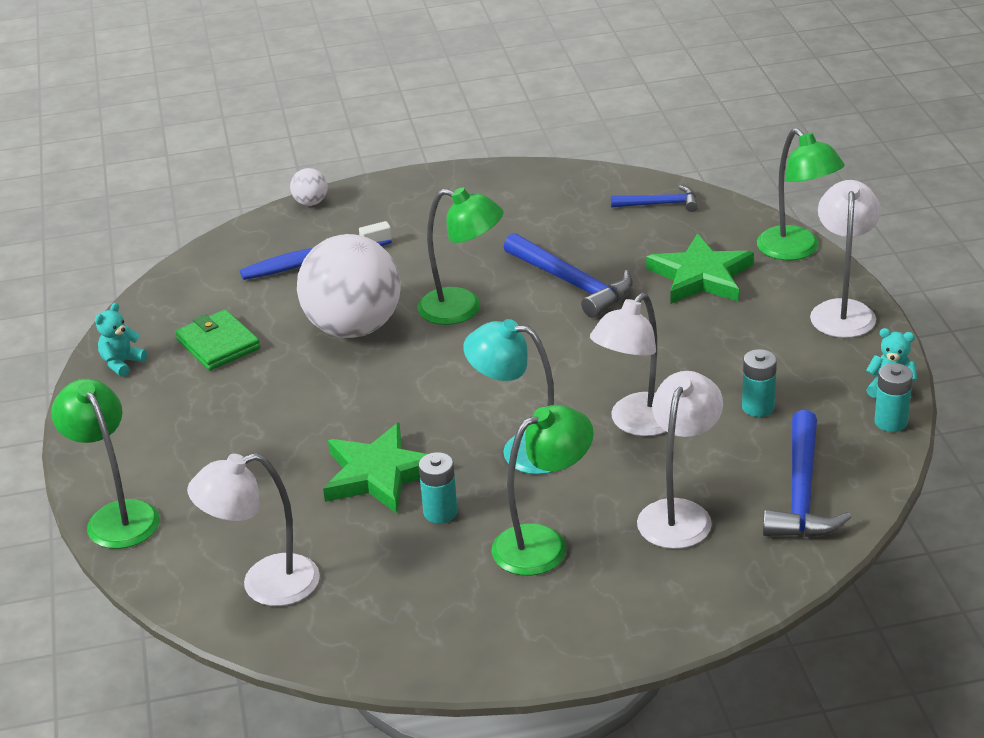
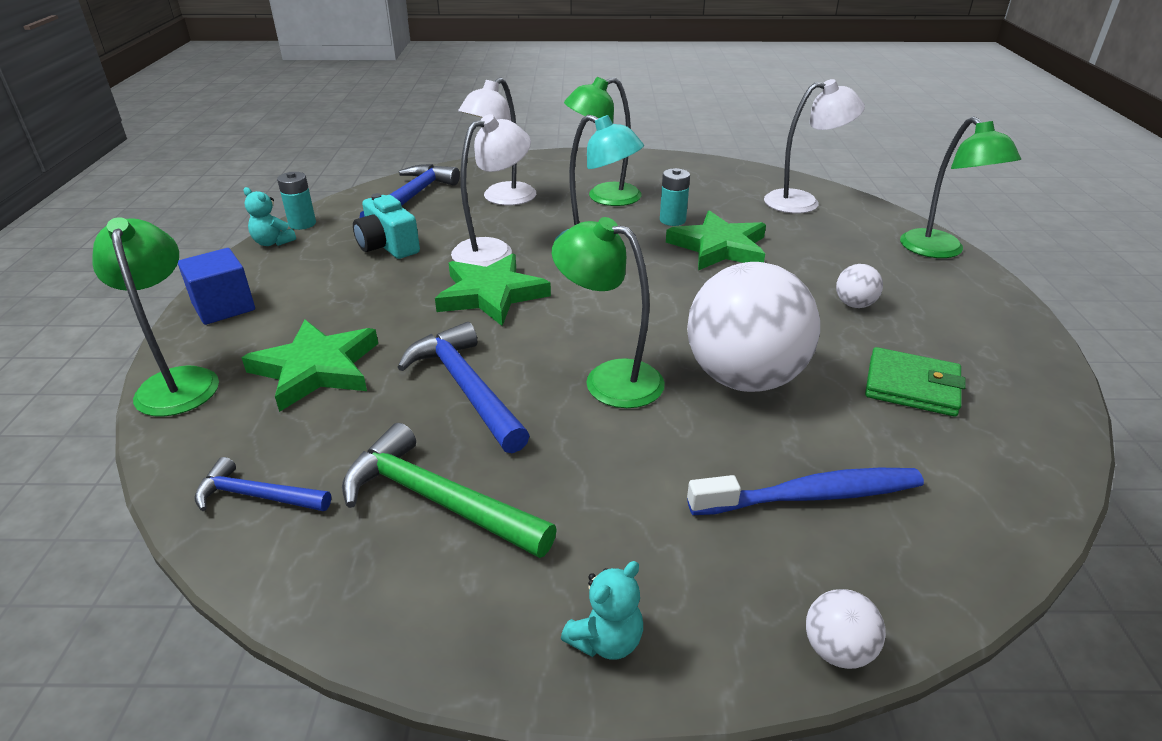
camera: 170 degrees left, 0 degrees up
(122, 363) = (1026, 383): turquoise teddy bear -> turquoise teddy bear (606, 640)
(218, 344) = (911, 386): green wallet -> green wallet turned 45 degrees counterclockwise
(242, 419) = (854, 304): none -> white ball
(547, 221) = (437, 500): none -> green hammer
(603, 367) = (491, 294): none -> green star
(758, 407) = (388, 246): turquoise battery -> turquoise camera
(843, 310) = (224, 307): white lamp -> blue cube

